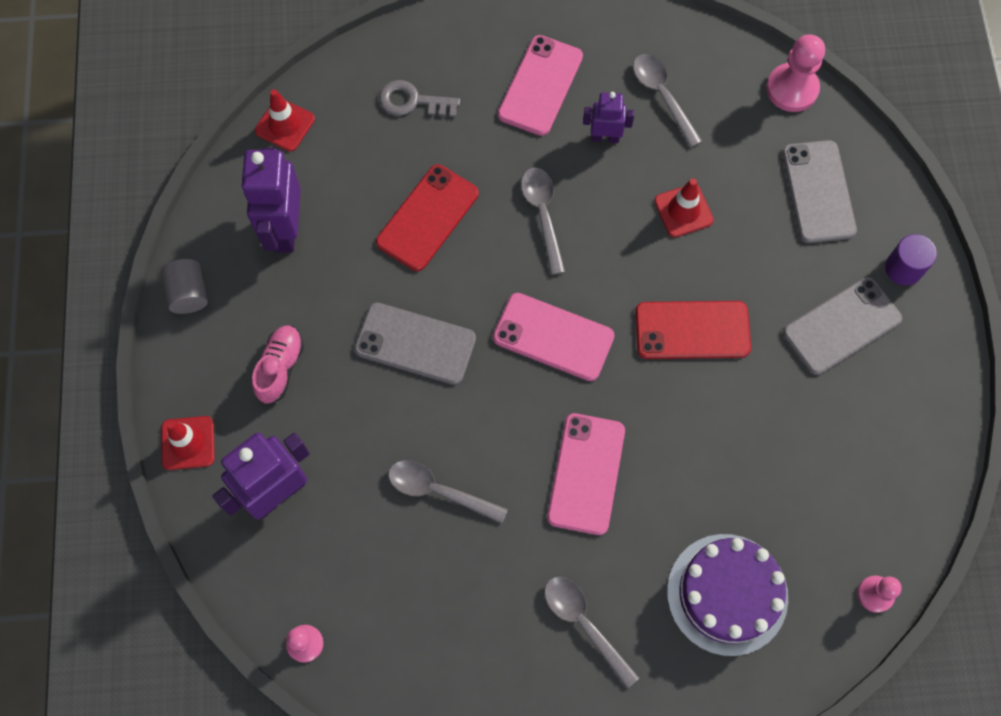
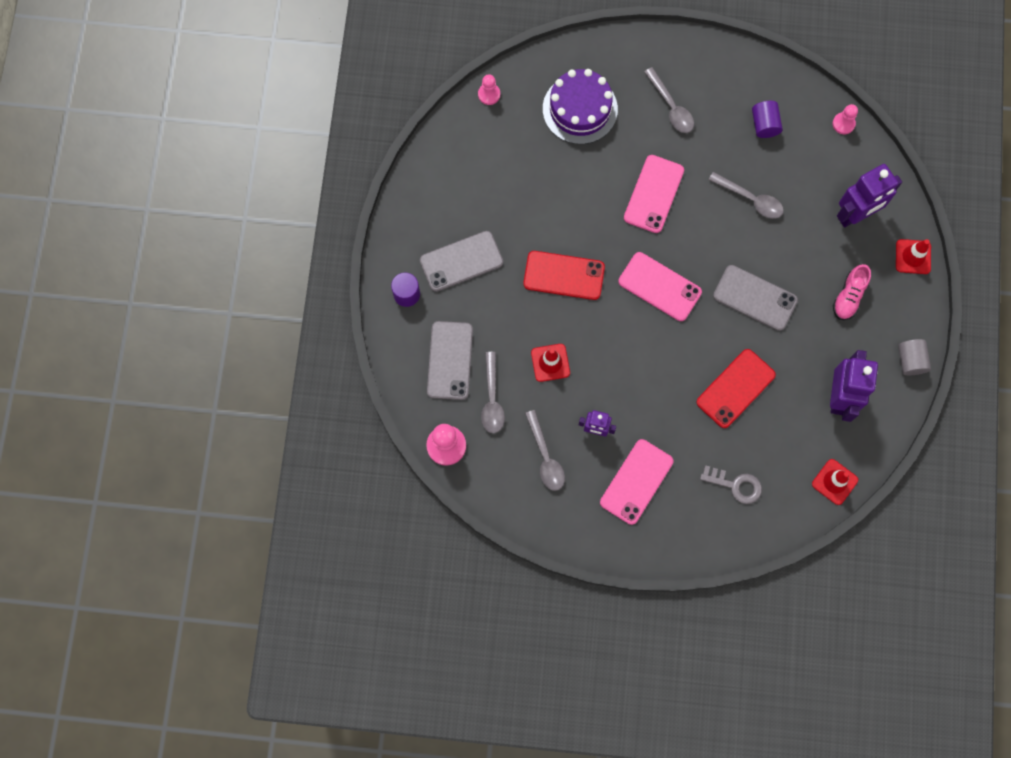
camera: 170 degrees left, 5 degrees up
(431, 619) = (764, 124): none -> purple cylinder
(542, 215) = (652, 377): grey spoon -> grey spoon (492, 399)

